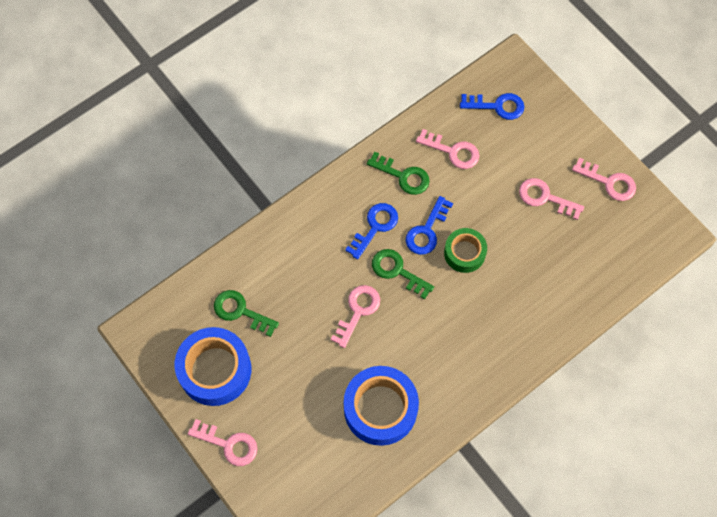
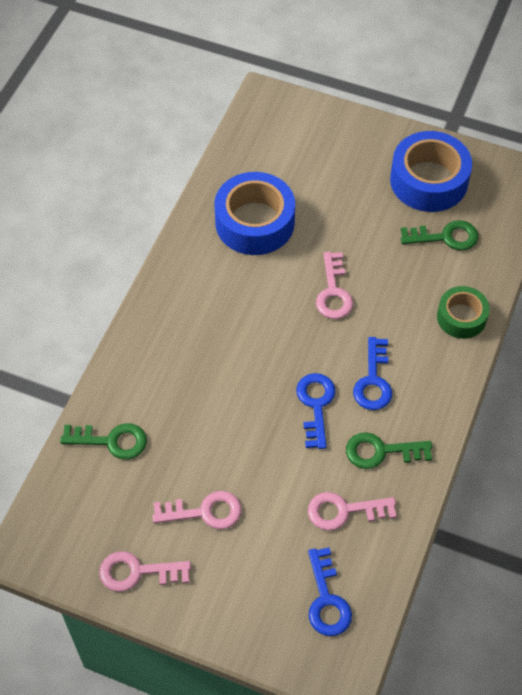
camera: 150 degrees right, 10 degrees down
(228, 444) = (371, 134): pink key -> none
(397, 271) = (319, 349): green key -> green key (111, 441)
(464, 253) = (260, 402): green tape -> green tape (461, 317)
(497, 106) = (326, 599): blue key -> blue key turned 75 degrees counterclockwise

